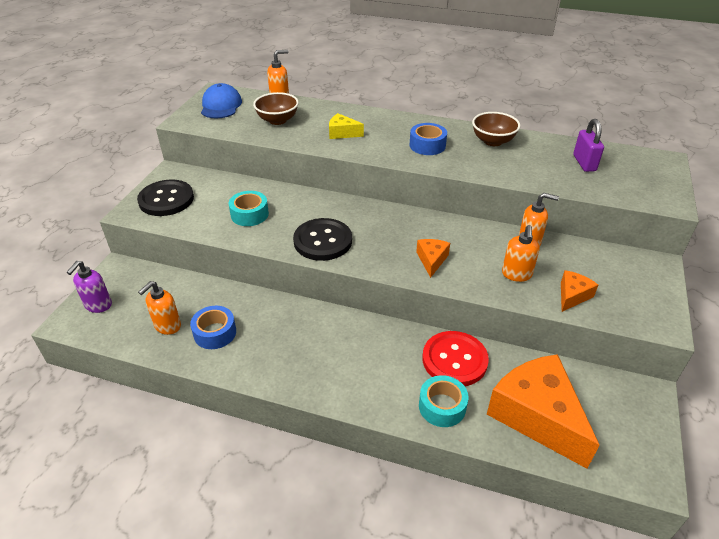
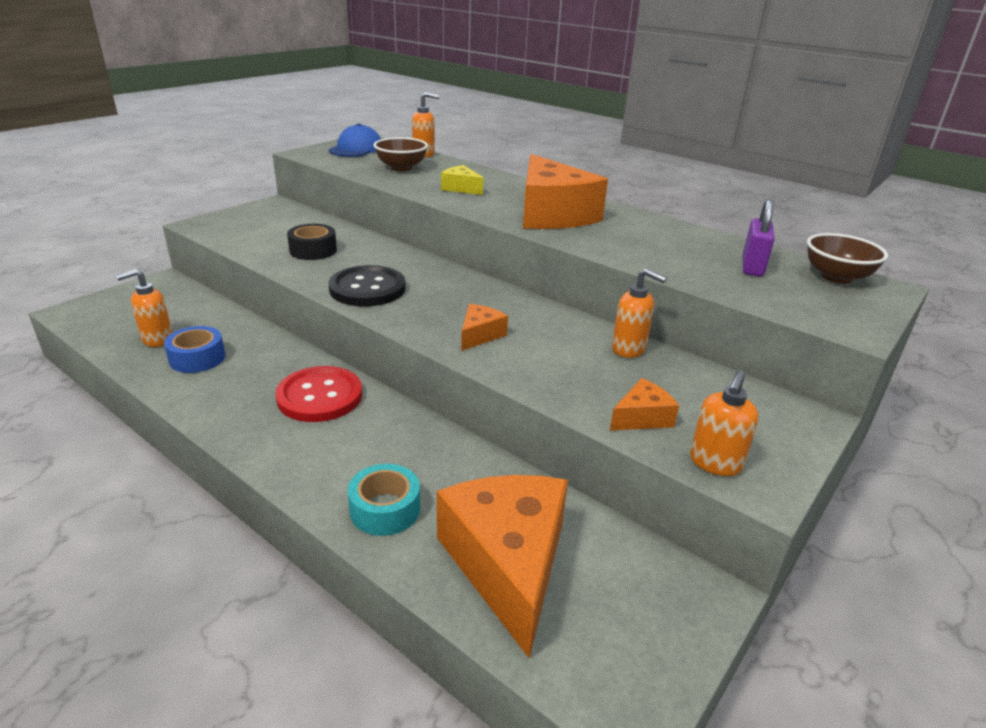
camera: 20 degrees right, 10 degrees down
(98, 305) = (112, 305): purple soap dispenser -> none
(166, 199) = (243, 222): black button -> none
(249, 214) = (313, 250): turquoise tape -> black tape
(427, 145) = (551, 214): blue tape -> orange cheese
(454, 360) = (448, 464): red button -> red button (320, 396)
(493, 141) = (641, 226): brown bowl -> brown bowl (836, 277)
(516, 274) = (580, 376): orange soap dispenser -> orange soap dispenser (715, 463)

